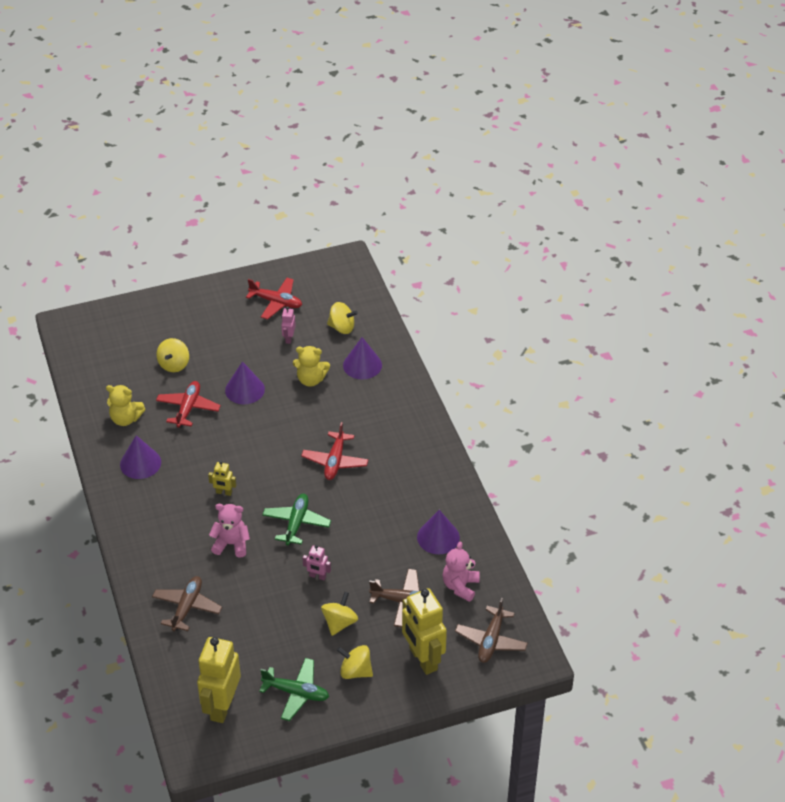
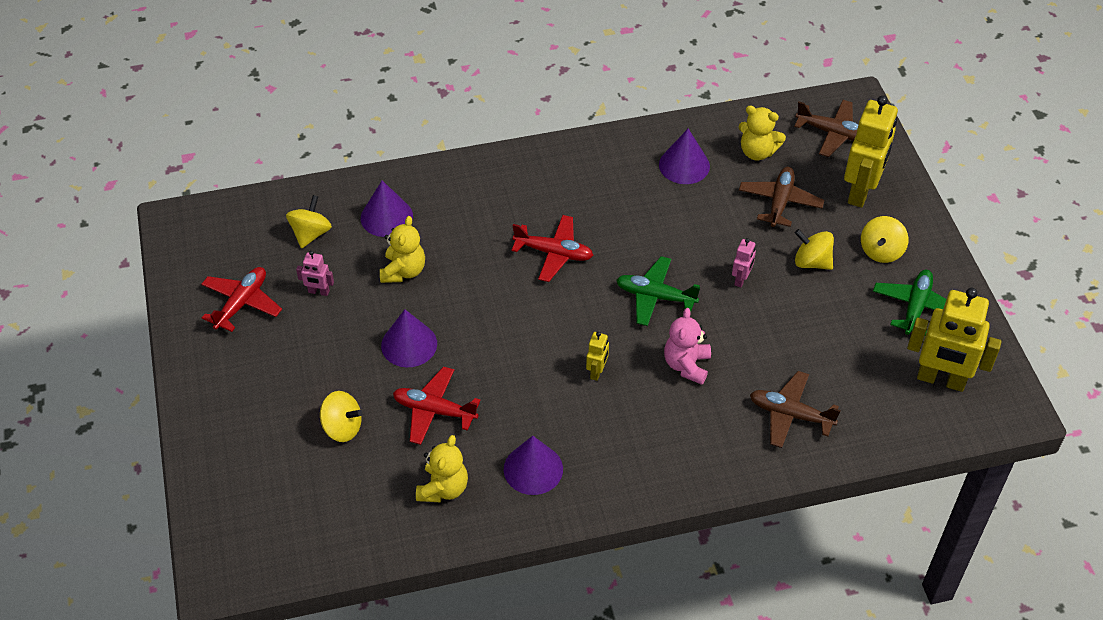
camera: 85 degrees left, 5 degrees up
(422, 659) = (861, 191): yellow robot -> yellow robot turned 45 degrees counterclockwise
(460, 586) = (757, 152): pink teddy bear -> yellow teddy bear

